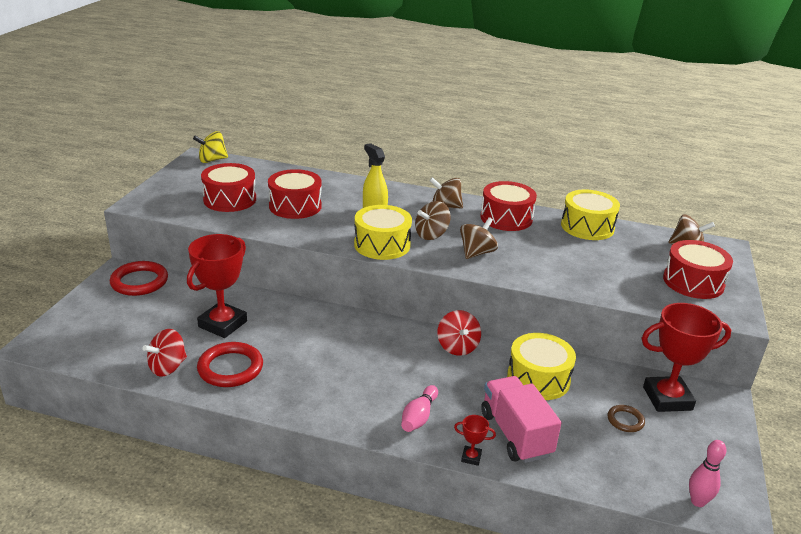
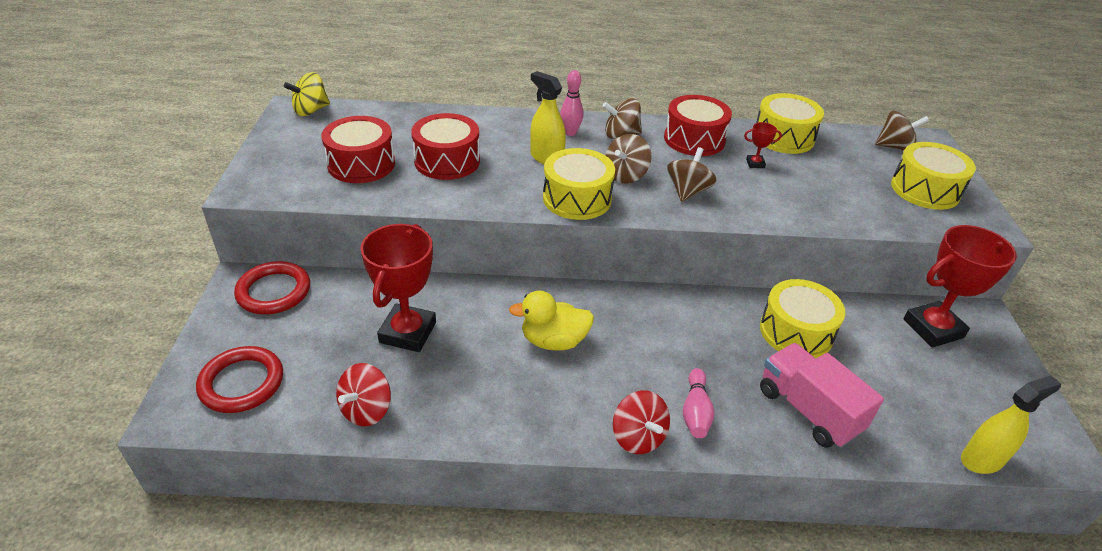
camera: 15 degrees left, 10 degrees up
(230, 368) = (446, 394): red ring -> red ring (242, 383)
(331, 349) = (553, 341): none -> yellow duck
(457, 347) = (692, 308): red spinning top -> red spinning top (638, 437)
(471, 457) = (777, 453): red trophy -> red trophy (755, 163)
(625, 420) = (907, 366): brown ring -> none
(652, 499) = (982, 459): none -> yellow spray bottle
(693, 282) = (925, 190): red drum -> yellow drum
(698, 501) = (1025, 451): pink bowling pin -> pink bowling pin (570, 133)

